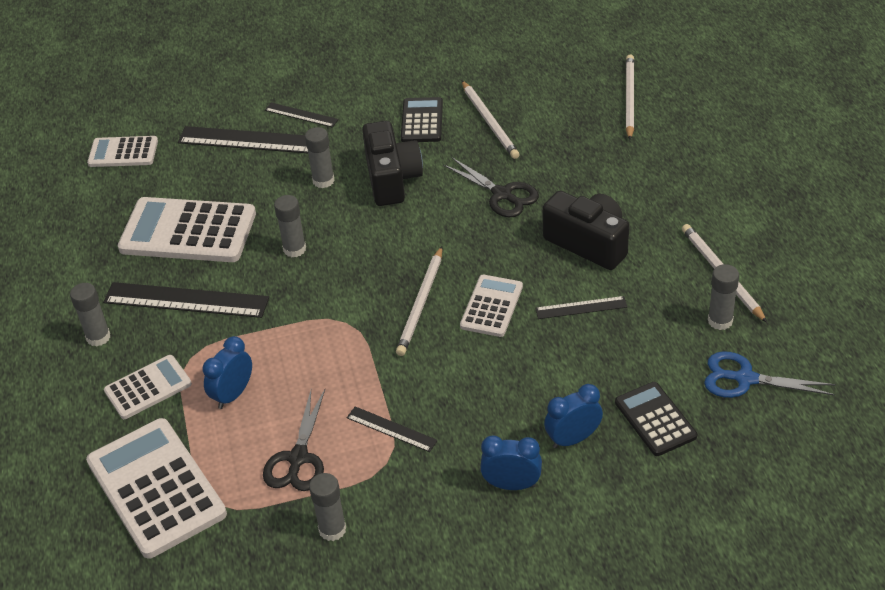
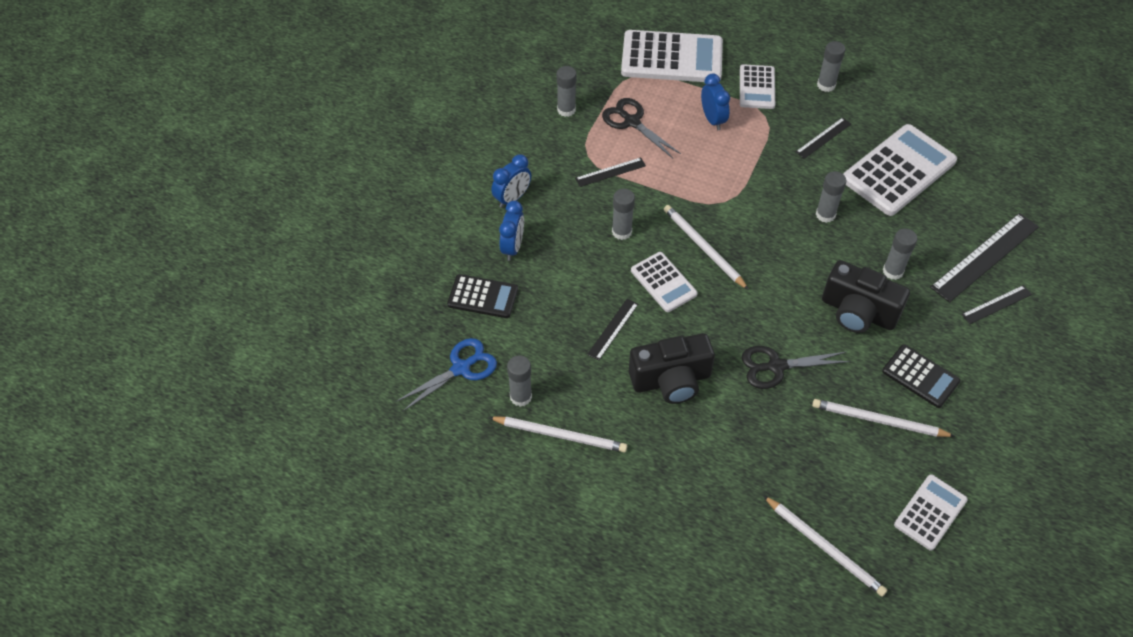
camera: 125 degrees right, 10 degrees up
(123, 153) = (1032, 178): white calculator -> white calculator (930, 512)
(186, 300) = (823, 138): black ruler -> black ruler, size x0.53
(463, 371) = (621, 232): none -> grey glue stick

